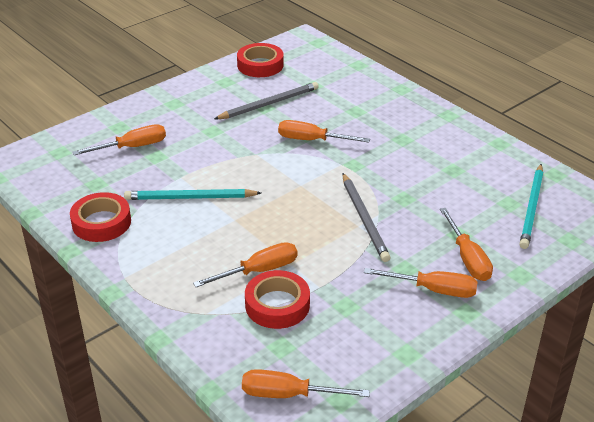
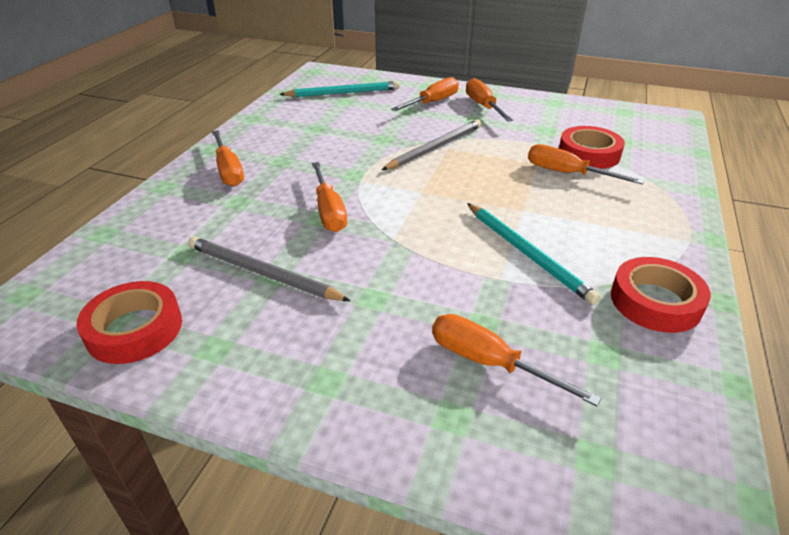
camera: 120 degrees left, 0 degrees up
(289, 394) = (653, 126): orange screwdriver -> orange screwdriver (228, 170)

